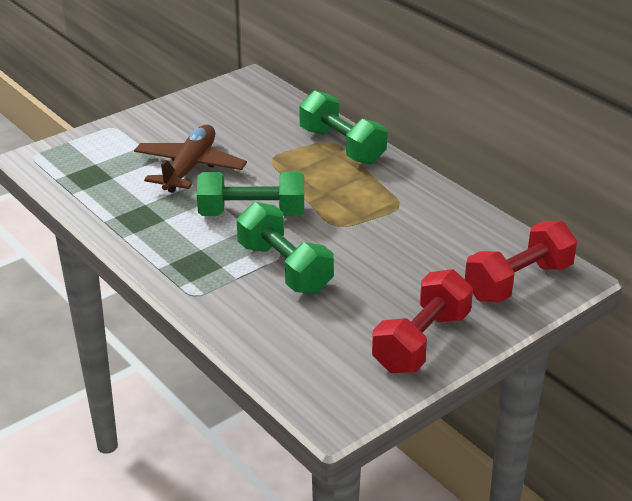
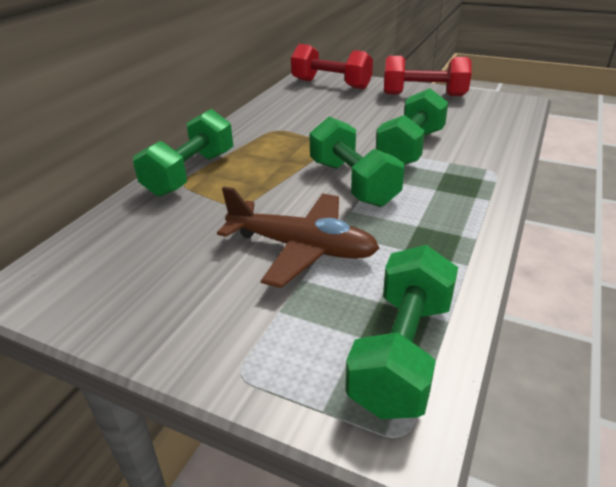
camera: 115 degrees left, 0 degrees up
(71, 172) = (402, 353): none -> green dumbbell
(190, 168) = (302, 248): brown plane -> brown plane turned 150 degrees counterclockwise

